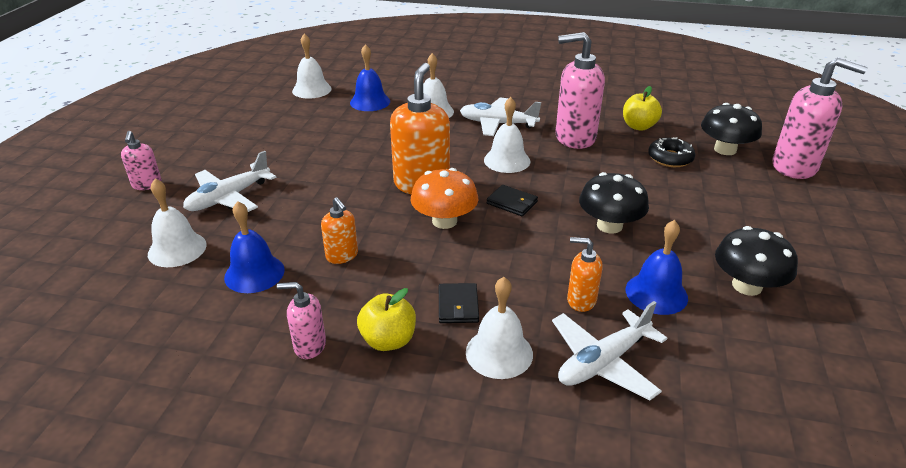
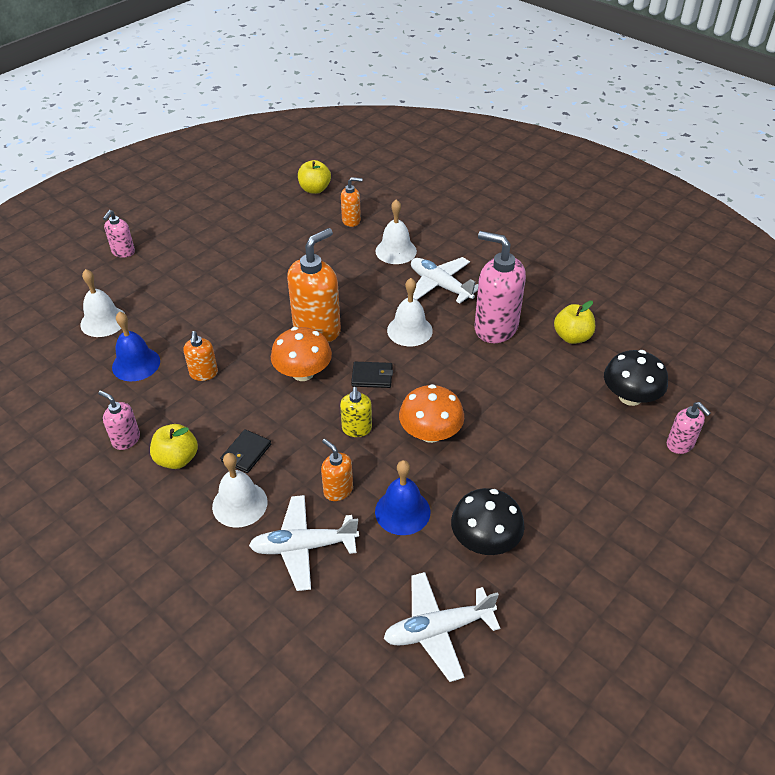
camera: 30 degrees right, 10 degrees up
(229, 198) = (168, 286): white plane -> white plane (438, 629)
(312, 90) = (315, 189): white bell -> yellow apple
(370, 102) = (351, 220): blue bell -> orange soap dispenser
(512, 203) = (372, 376): black wallet -> black wallet turned 60 degrees counterclockwise
(543, 246) = (357, 429): none -> yellow soap dispenser
(609, 225) = (430, 433): black mushroom -> orange mushroom
(670, 158) = (562, 385): black donut -> none
(795, 167) = (680, 444): pink soap dispenser -> pink soap dispenser, size x0.51

